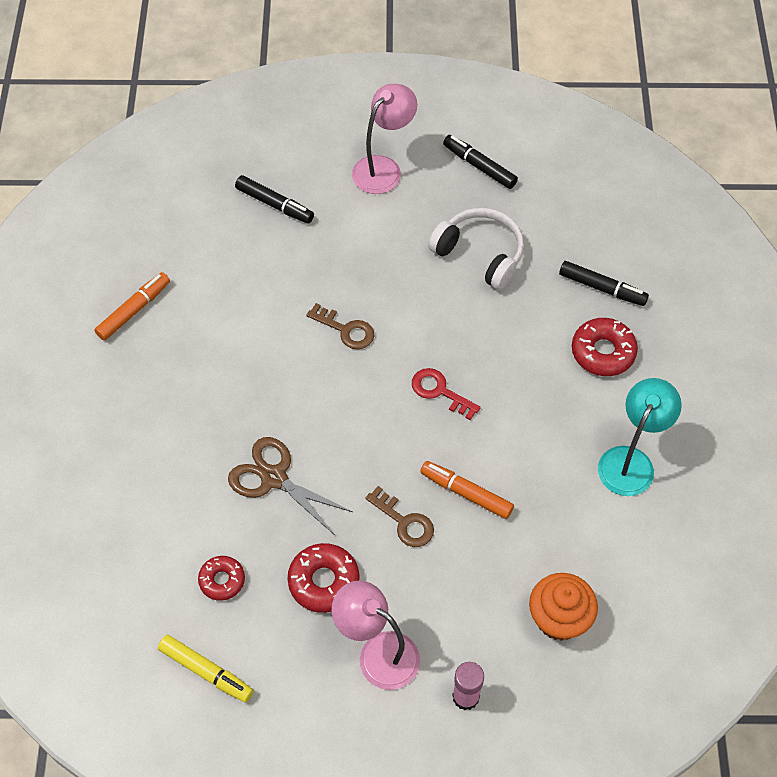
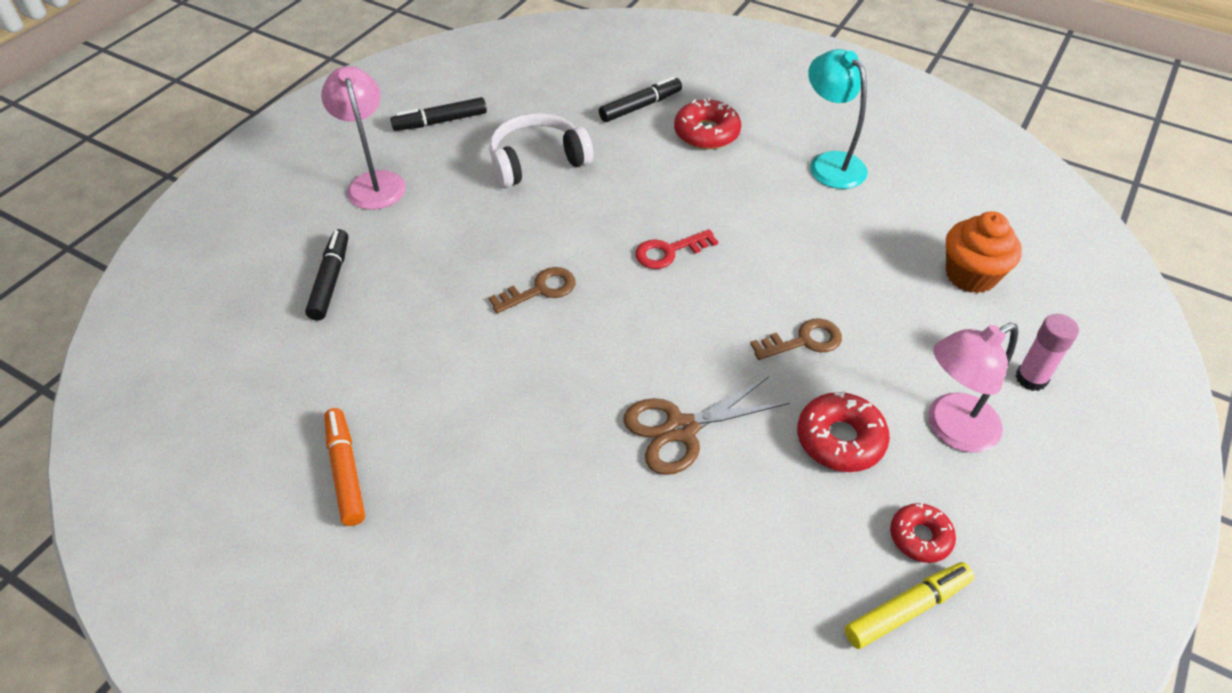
camera: 60 degrees left, 10 degrees down
(222, 580) = (788, 538): red donut -> red donut (920, 537)
(274, 204) = (331, 280): black marker -> black marker turned 60 degrees counterclockwise
(466, 493) = (797, 281): orange marker -> none

